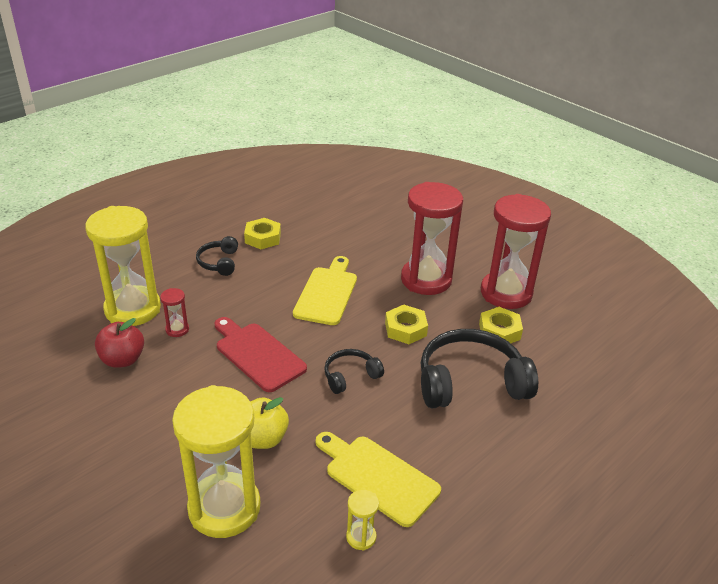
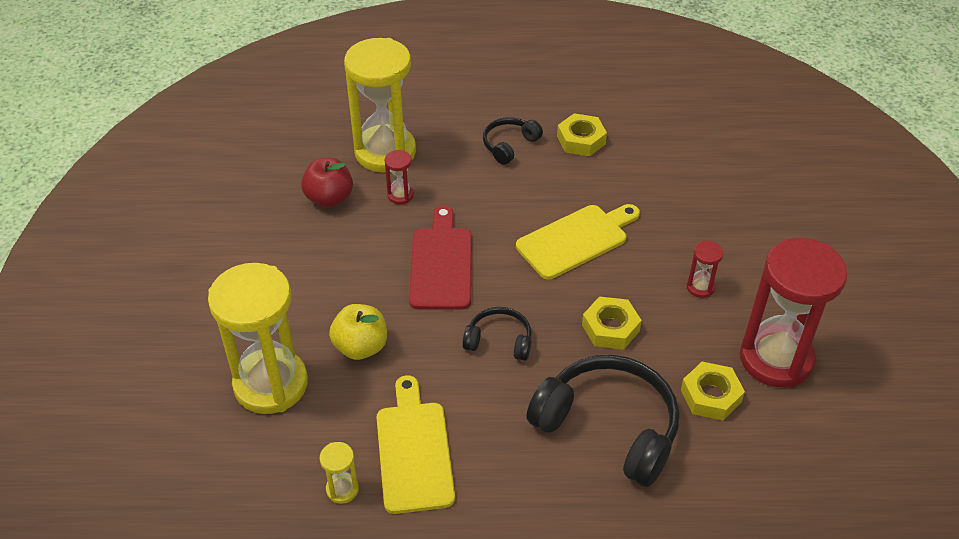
camera: 45 degrees right, 10 degrees up
(426, 280) = (700, 287): red hourglass -> red hourglass, size x0.41

